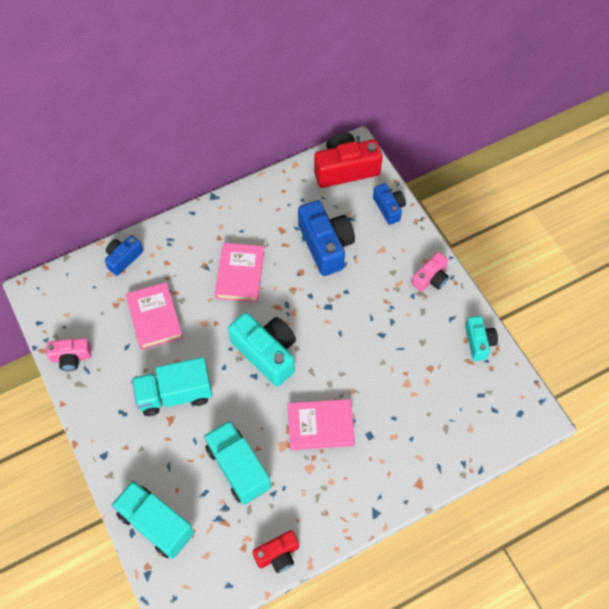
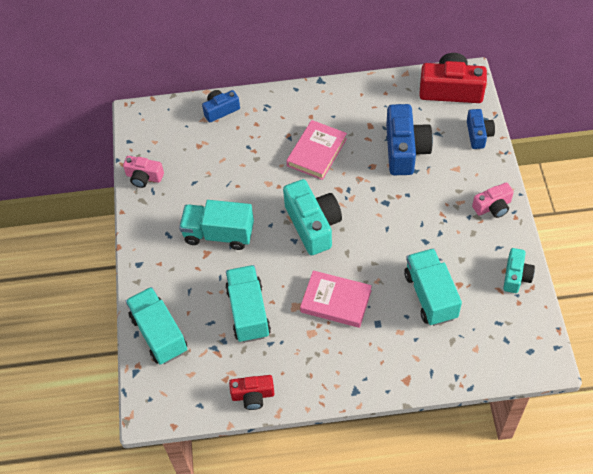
camera: 25 degrees right, 5 degrees down
(154, 318) = (227, 166): pink book -> none
(408, 389) = (430, 295): none -> turquoise truck

